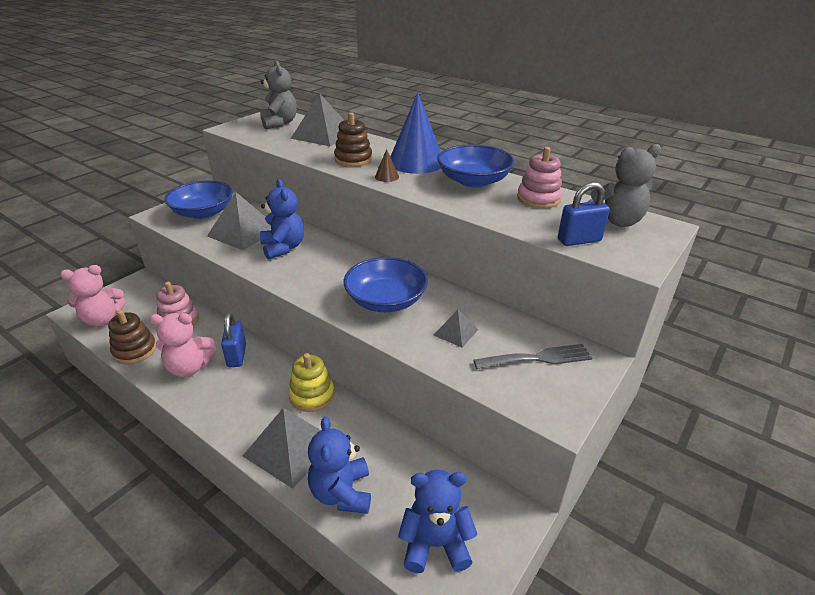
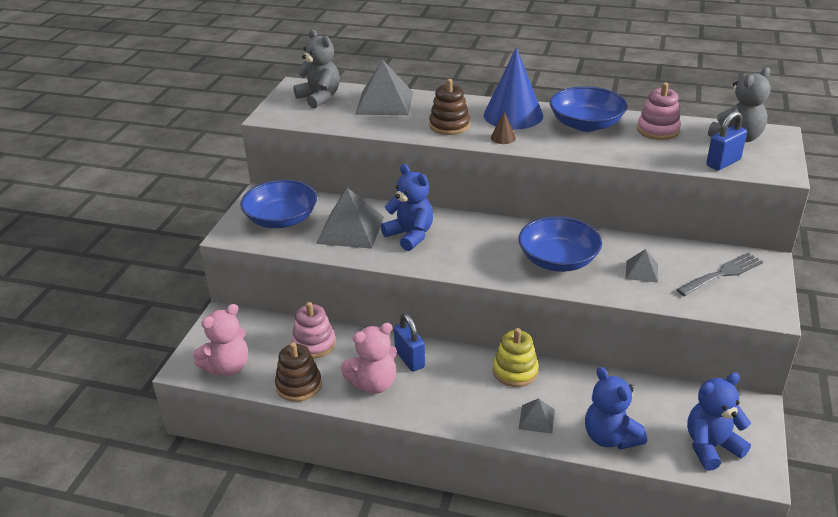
camera: 20 degrees left, 0 degrees up
(290, 447) = (536, 419): grey pyramid -> grey pyramid, size x0.51

